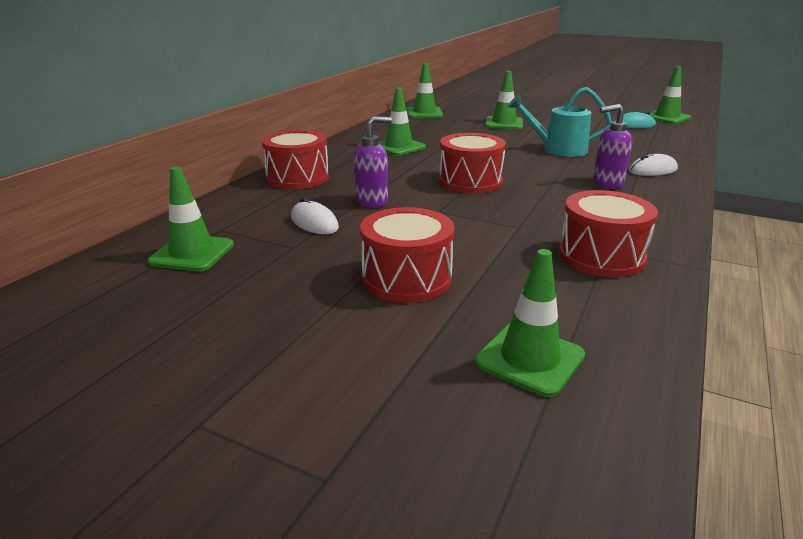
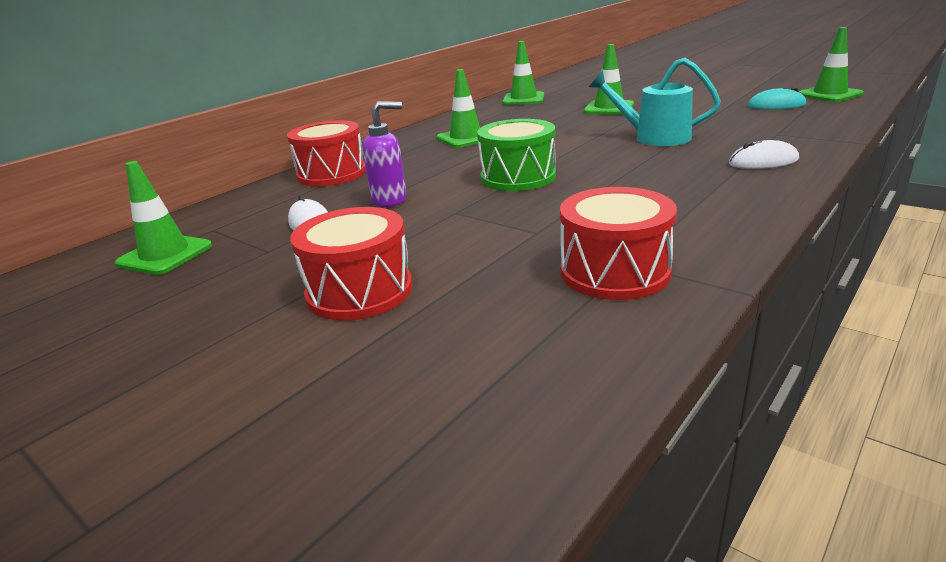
camera: 15 degrees right, 0 degrees up
(470, 181) = (518, 177): red drum -> green drum
(529, 359) = (427, 401): green traffic cone -> none
(606, 183) = (688, 179): purple soap dispenser -> none

